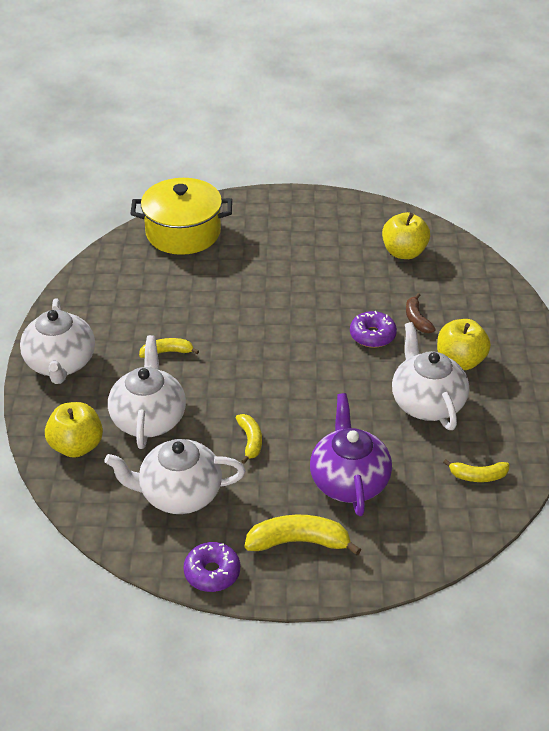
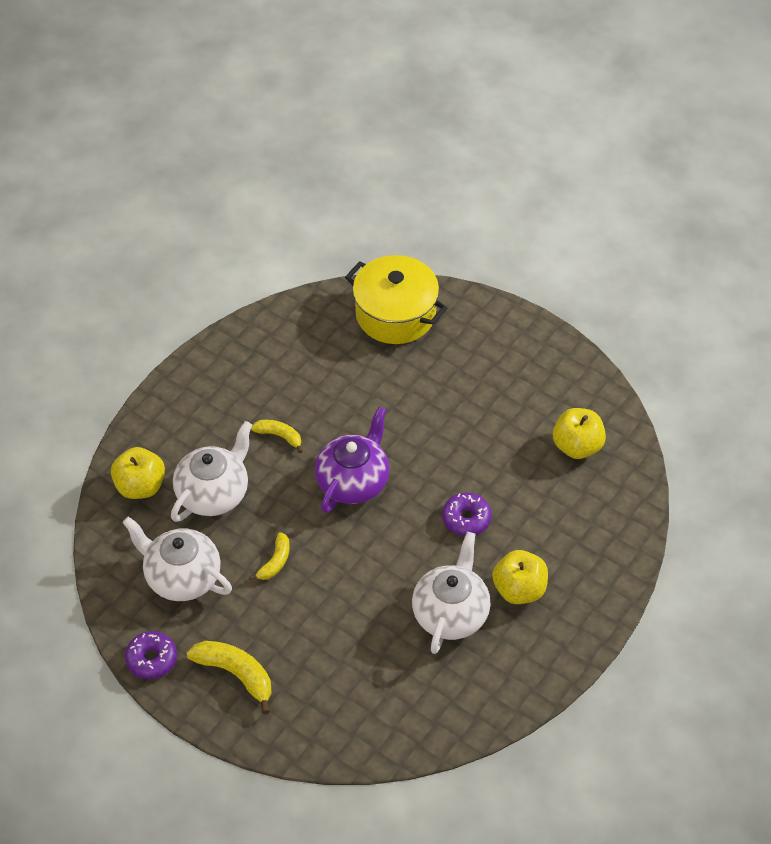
camera: 35 degrees right, 10 degrees up
(60, 364) = (187, 399): white teapot -> none
(349, 481) = (321, 646): purple teapot -> purple teapot (353, 481)
(417, 319) = (521, 525): brown banana -> none
(478, 476) = (429, 706): yellow banana -> none

